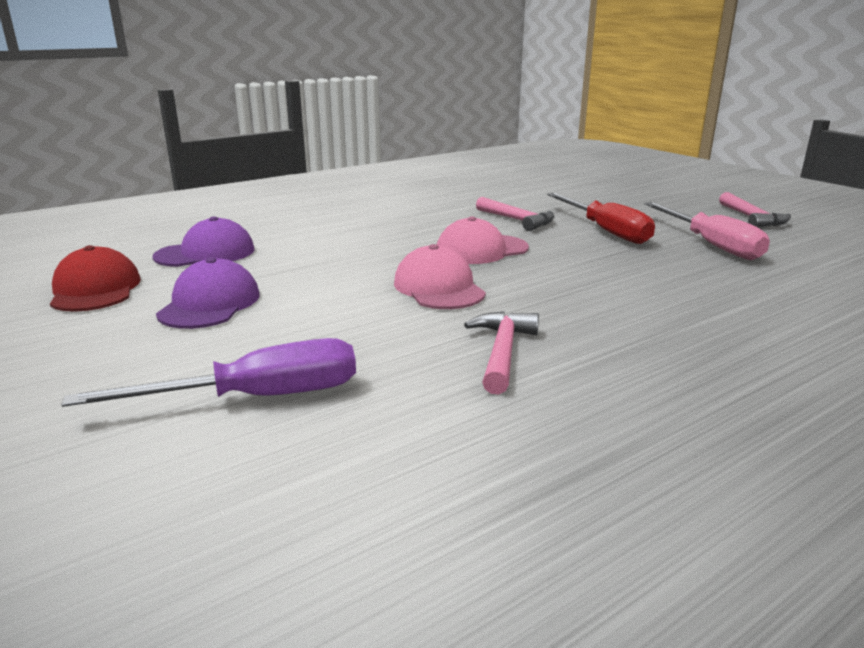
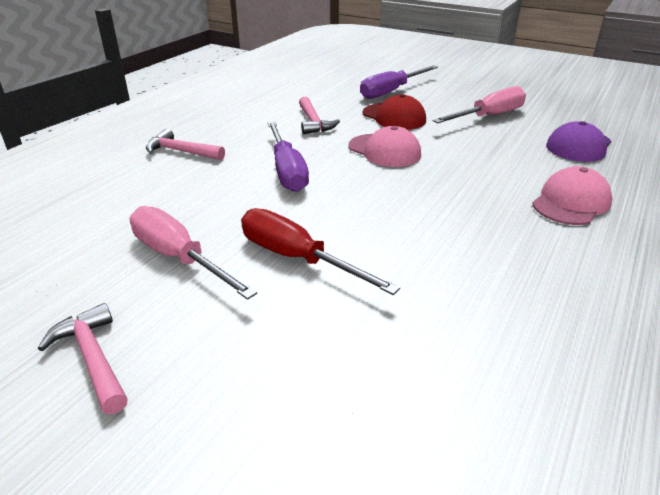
camera: 155 degrees right, 10 degrees up
(95, 289) = (563, 112): red cap -> red cap (394, 117)
(210, 304) = (489, 116): purple cap -> pink screwdriver
(481, 250) = (395, 195): pink cap -> pink cap (571, 202)
(517, 220) = (407, 258): pink hammer -> pink hammer (181, 152)
(588, 288) = (287, 171): none -> purple screwdriver

